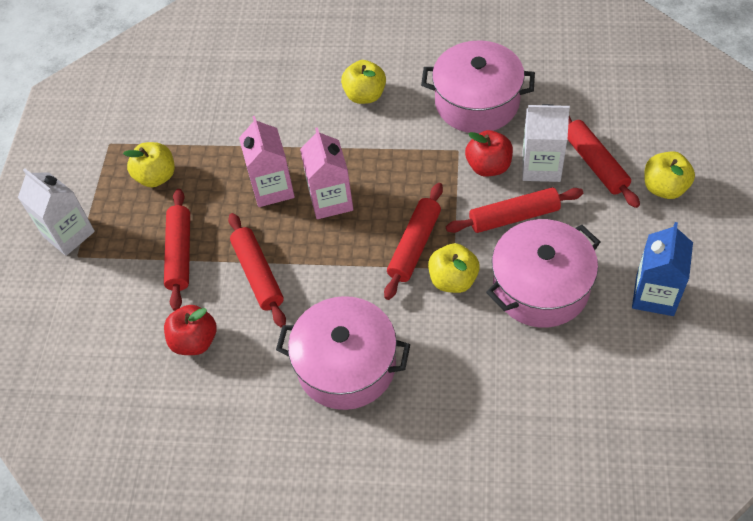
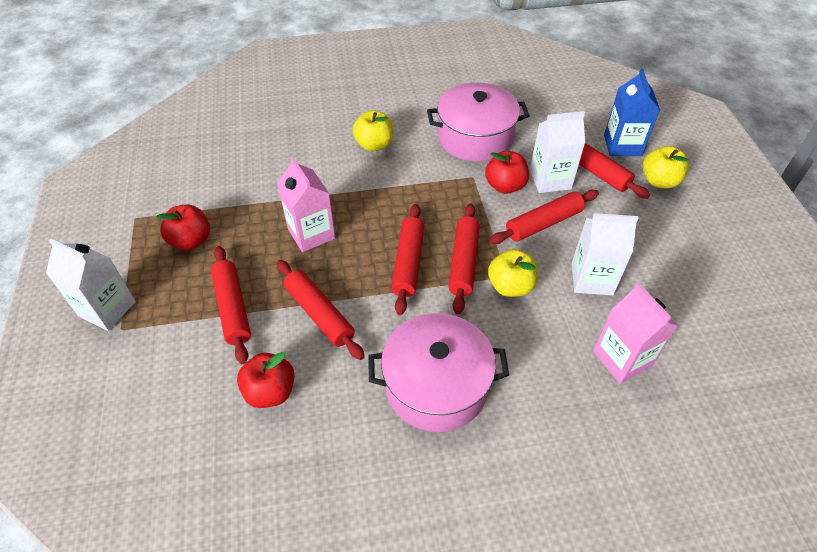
camera: 20 degrees left, 5 degrees down
(156, 176) = (191, 240): yellow apple -> red apple
(331, 200) = (371, 235): pink carton -> pink carton (622, 358)
(358, 237) = (408, 263): none -> red rolling pin
(541, 287) = (592, 279): pink pot -> white carton
(655, 295) = (692, 268): blue carton -> blue carton (622, 145)

